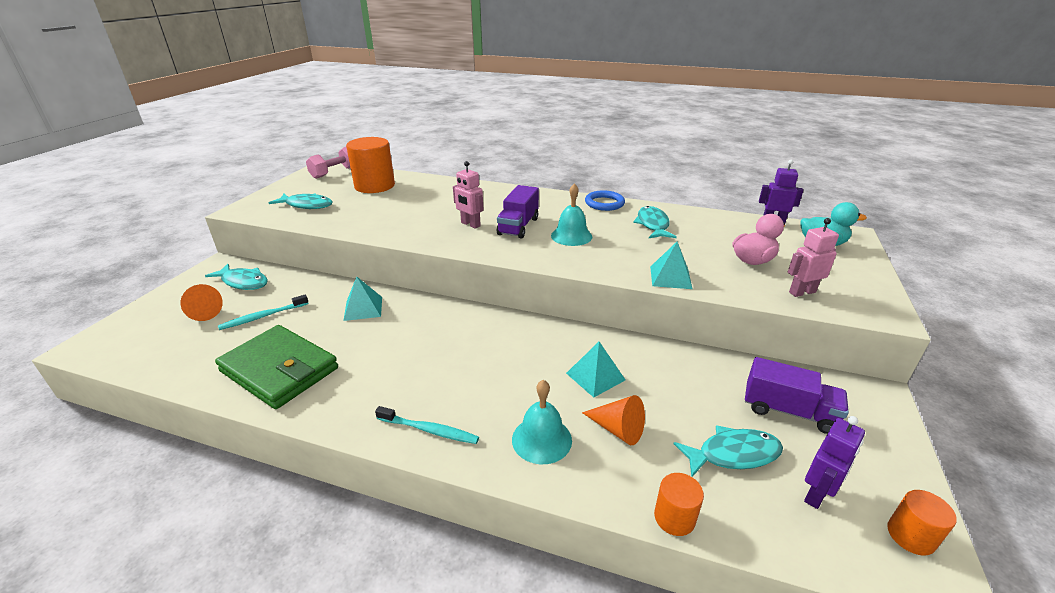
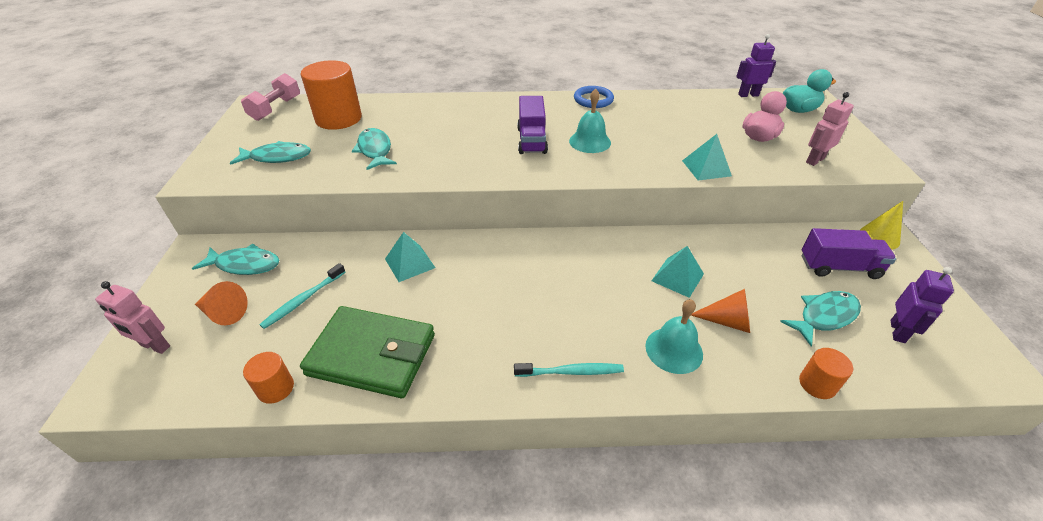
camera: 20 degrees left, 10 degrees up
(470, 224) = (482, 147): pink robot -> pink robot (155, 346)
(653, 225) = (653, 116): turquoise fish -> turquoise fish (375, 150)
(863, 393) = (879, 237): none -> yellow cone
(910, 536) = (971, 344): orange cylinder -> orange cylinder (276, 388)

